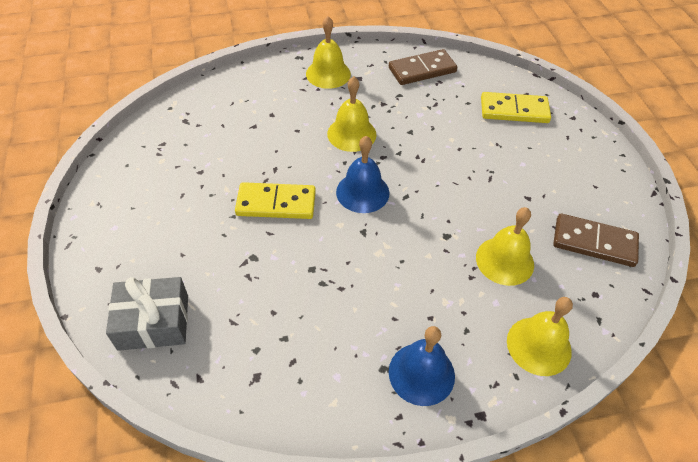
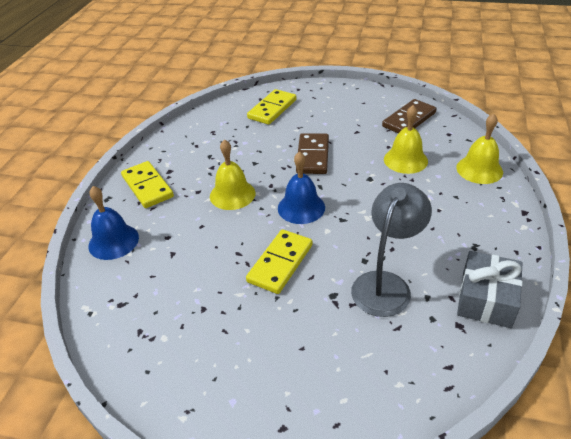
camera: 60 degrees left, 10 degrees down
(153, 322) = (374, 389): grey gift -> grey gift (486, 299)
(286, 296) = (386, 284): none -> grey lamp
(328, 74) = (147, 187): yellow bell -> yellow domino
(421, 373) = (484, 229): blue bell -> blue bell (113, 241)
(422, 70) = (192, 135): brown domino -> brown domino (312, 156)

